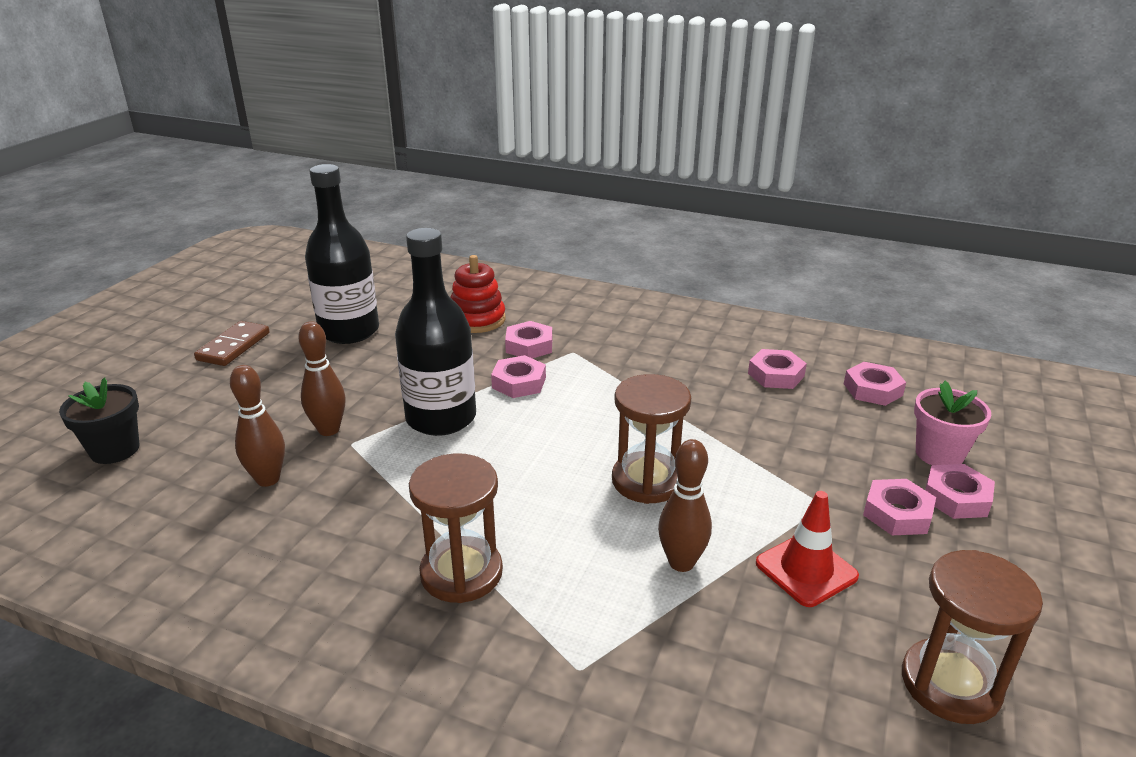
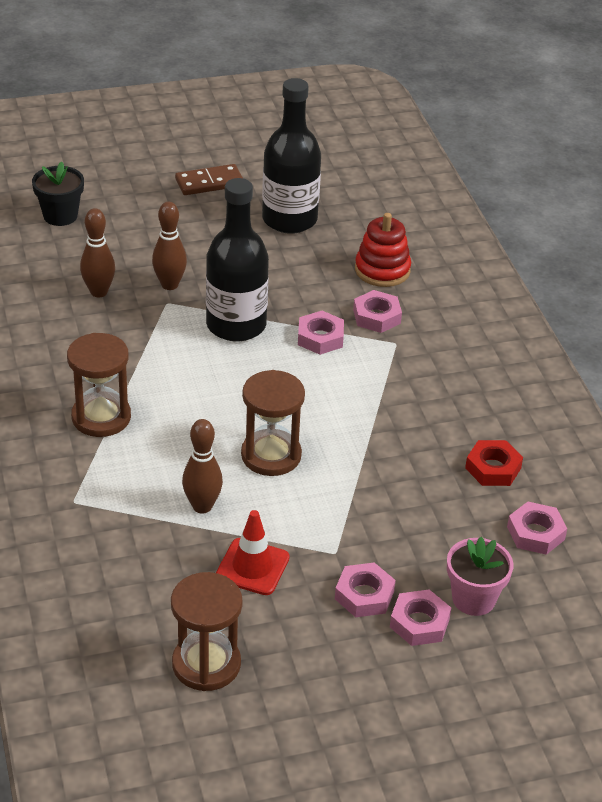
camera: 50 degrees right, 10 degrees up
(776, 375) = (493, 468): pink nut -> red nut

